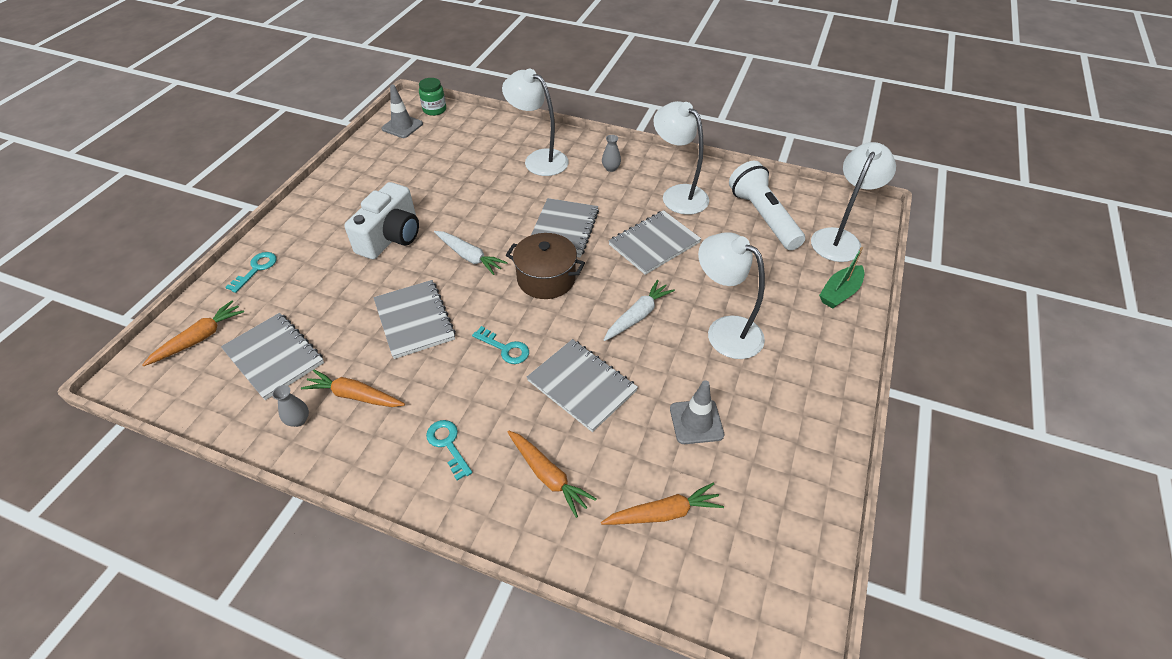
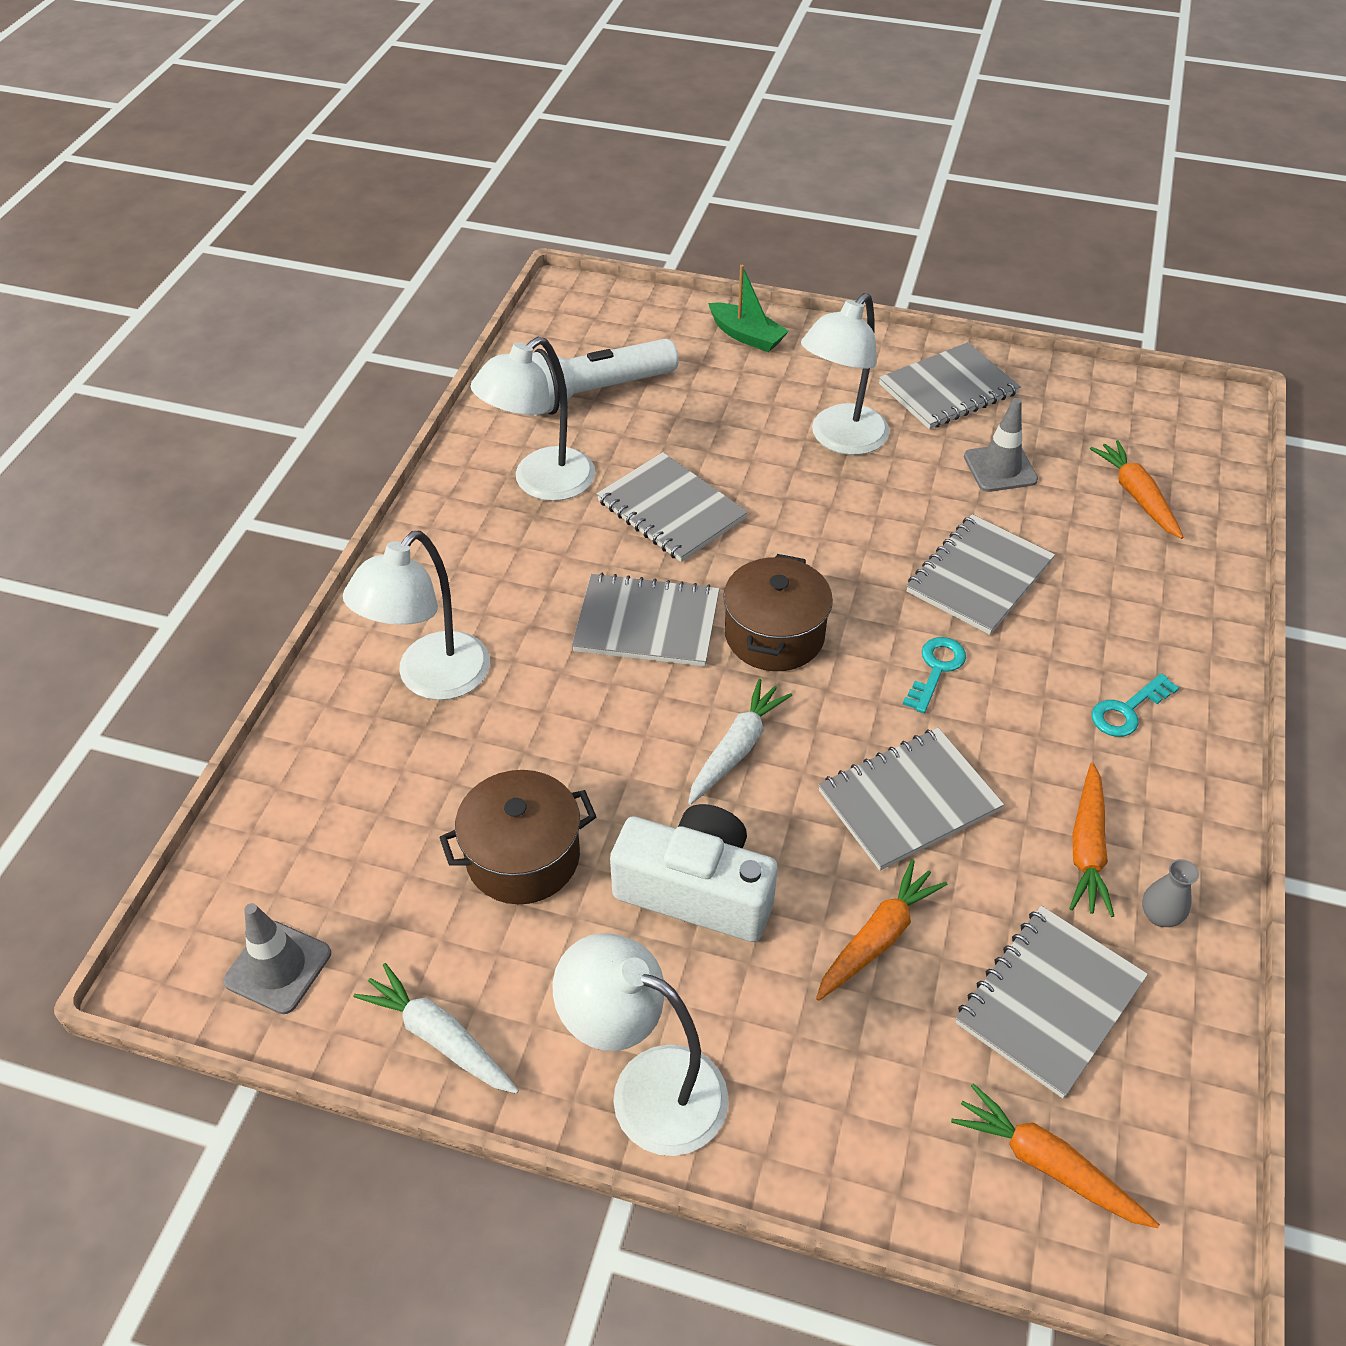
camera: 95 degrees left, 0 degrees up
(256, 269) = (834, 1130): turquoise key -> none
(429, 185) = (523, 857): none -> brown pot
(434, 110) = (208, 909): green jar -> none
(548, 475) = (1130, 600): orange carrot -> orange carrot (877, 938)
(611, 168) = (464, 570): grey vase -> none
(637, 316) = (833, 525): white carrot -> white carrot (440, 1038)
(792, 406) = (948, 389): none -> grey notebook
(839, 238) = (636, 326): white lamp -> white lamp (647, 1088)

